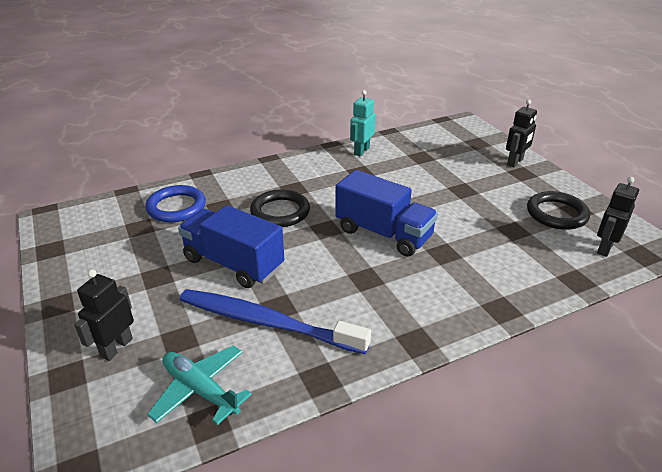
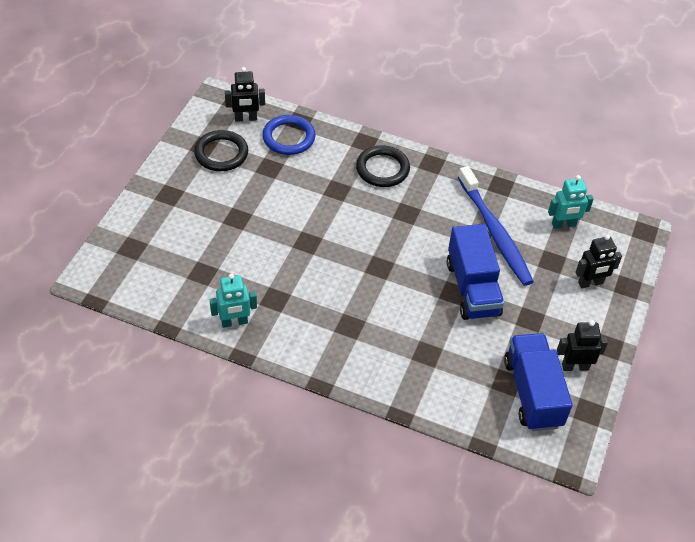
camera: 135 degrees left, 15 degrees up
(176, 207) = (460, 382): blue ring -> blue ring (288, 138)
(200, 390) = (563, 225): turquoise plane -> turquoise robot
(280, 212) = (390, 309): black ring -> black ring (382, 169)
(383, 234) = (349, 231): blue truck -> blue truck (532, 393)
(515, 162) = (151, 206): black robot -> black robot (575, 366)

